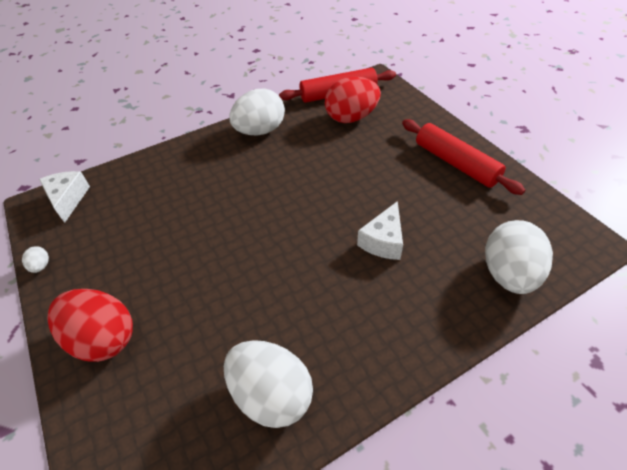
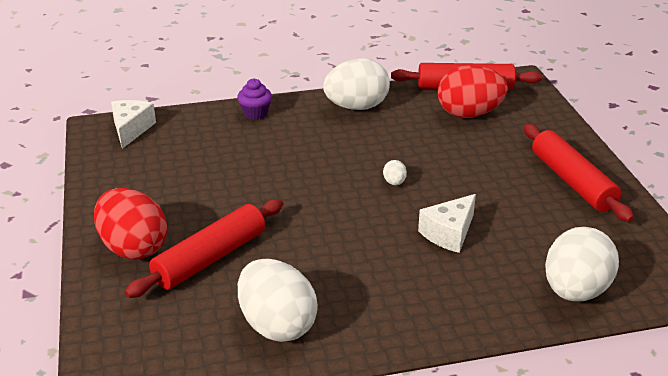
camera: 15 degrees right, 15 degrees down
(41, 266) = (90, 179): white egg -> white egg (394, 182)
(177, 157) = (255, 113): none -> purple cupcake
(182, 329) = (210, 258): none -> red rolling pin

